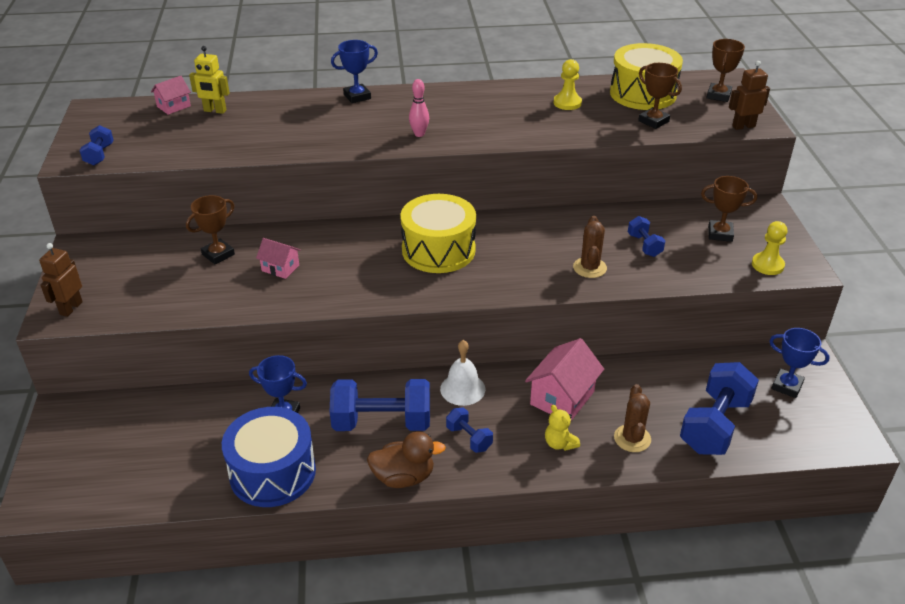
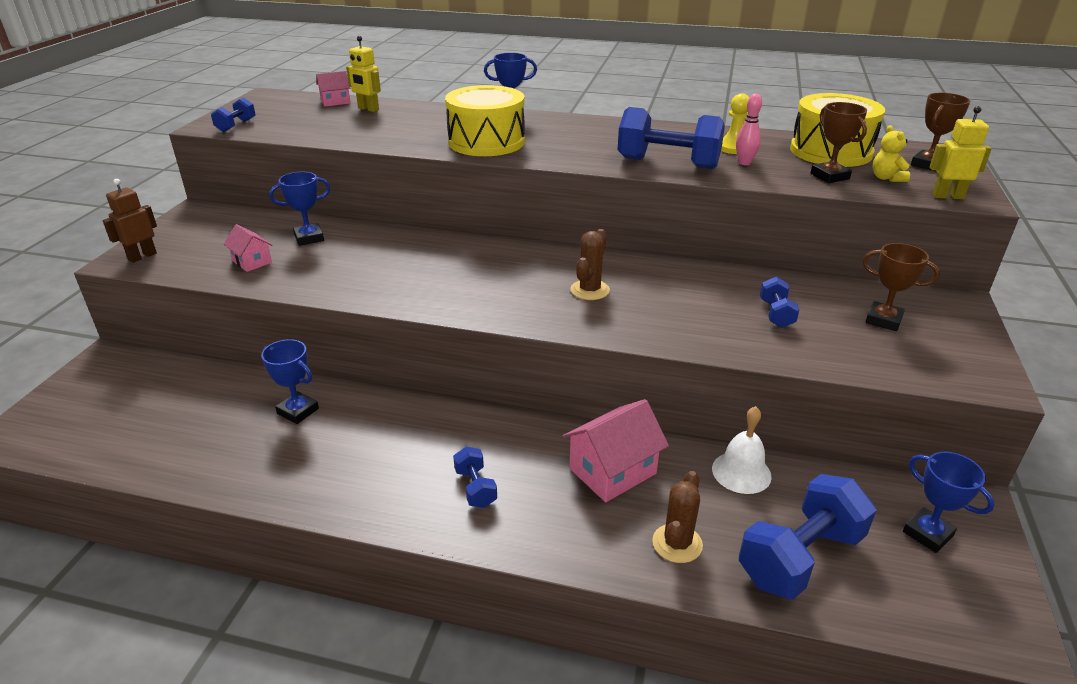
camera: 20 degrees right, 5 degrees down
(218, 254) = (309, 238): brown trophy -> blue trophy
(272, 472) = (244, 466): blue drum -> none
(280, 268) = (357, 260): pink house -> pink house (252, 262)
(382, 422) = (391, 445): blue dumbbell -> blue dumbbell (668, 163)
(403, 477) = (375, 511): brown duck -> none
(419, 134) = (549, 151): pink bowling pin -> pink bowling pin (744, 163)
(438, 250) = (529, 274): yellow drum -> yellow drum (486, 142)
(462, 389) = (501, 432): white bell -> white bell (741, 472)
(559, 443) = (580, 524): yellow teddy bear -> yellow teddy bear (886, 178)
(589, 268) = (693, 324): brown cactus -> brown cactus (590, 290)
(743, 126) = (947, 196): brown robot -> yellow robot
(767, 265) = (936, 366): yellow pawn -> none

